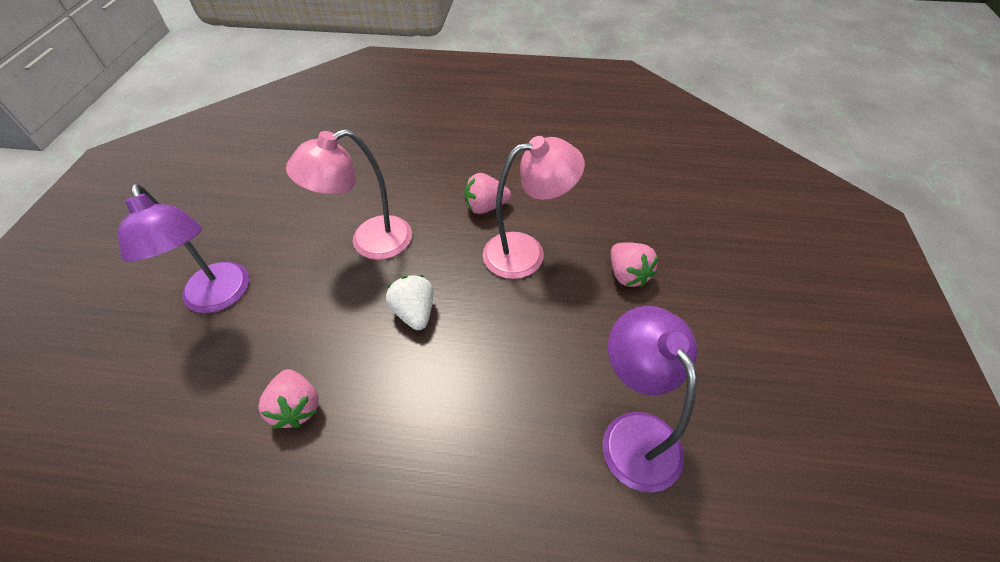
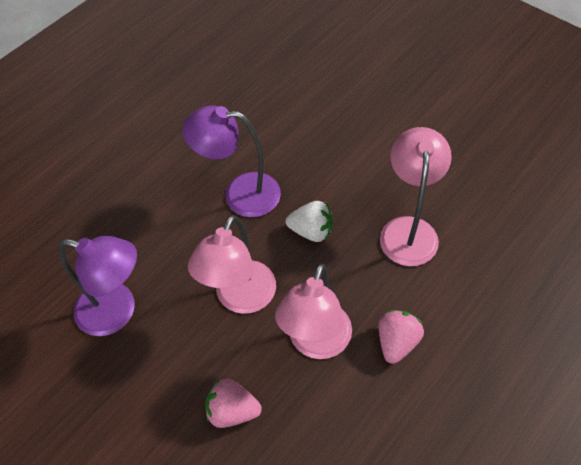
camera: 125 degrees right, 5 degrees up
(219, 298) = (409, 122): purple lamp -> purple lamp (240, 194)
(297, 407) = (284, 142): pink strawberry -> none
(529, 328) = (240, 298): none -> pink lamp

